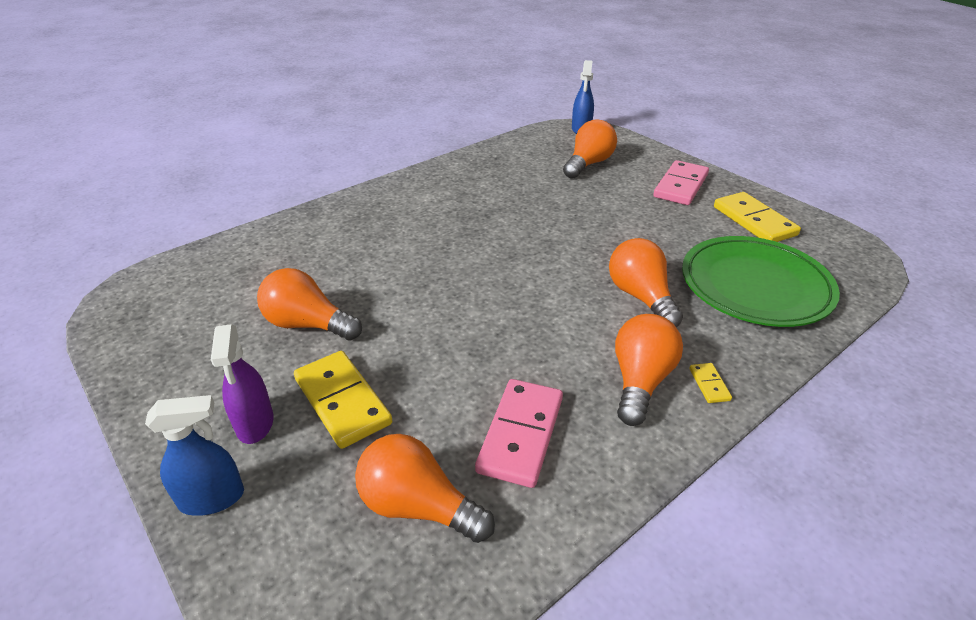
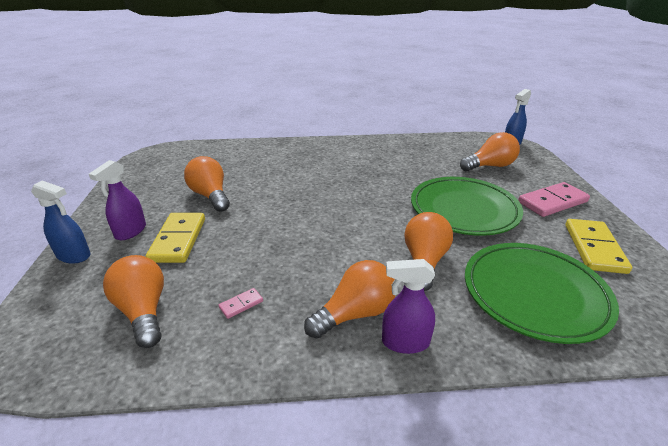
camera: 35 degrees right, 5 degrees down
(521, 434) = (241, 304): pink domino -> pink domino, size x0.45
(616, 224) = (464, 210): none -> green plate
(709, 384) = (405, 342): yellow domino -> purple spray bottle

